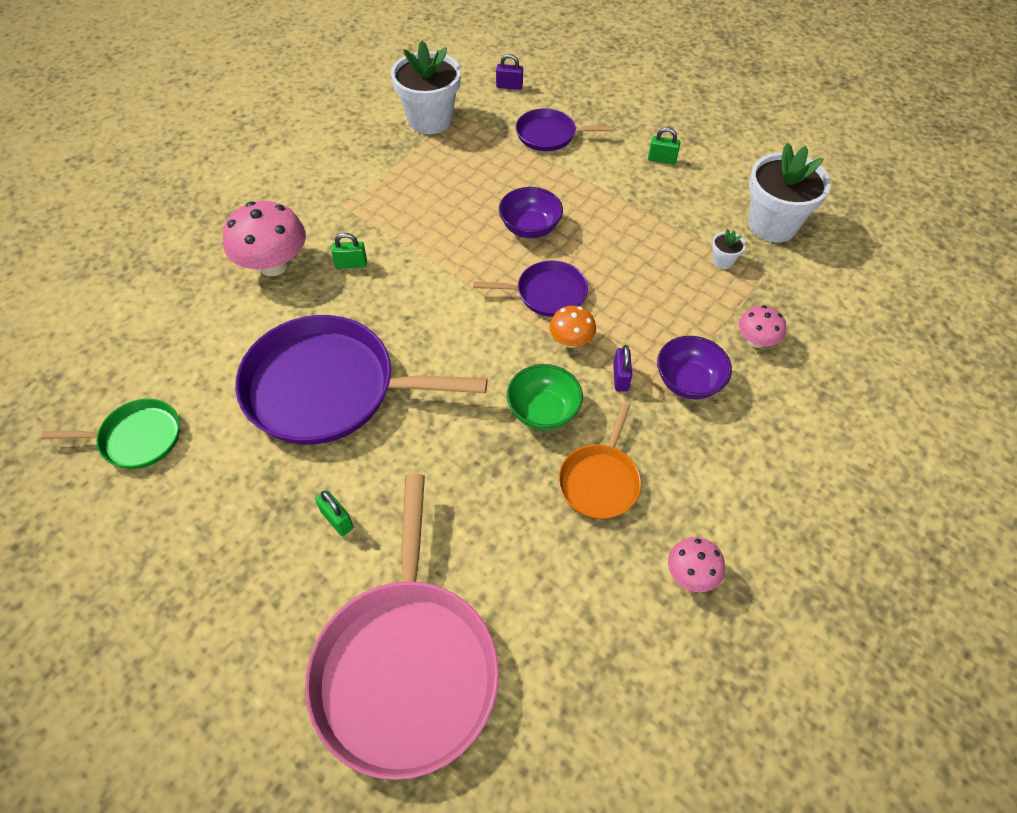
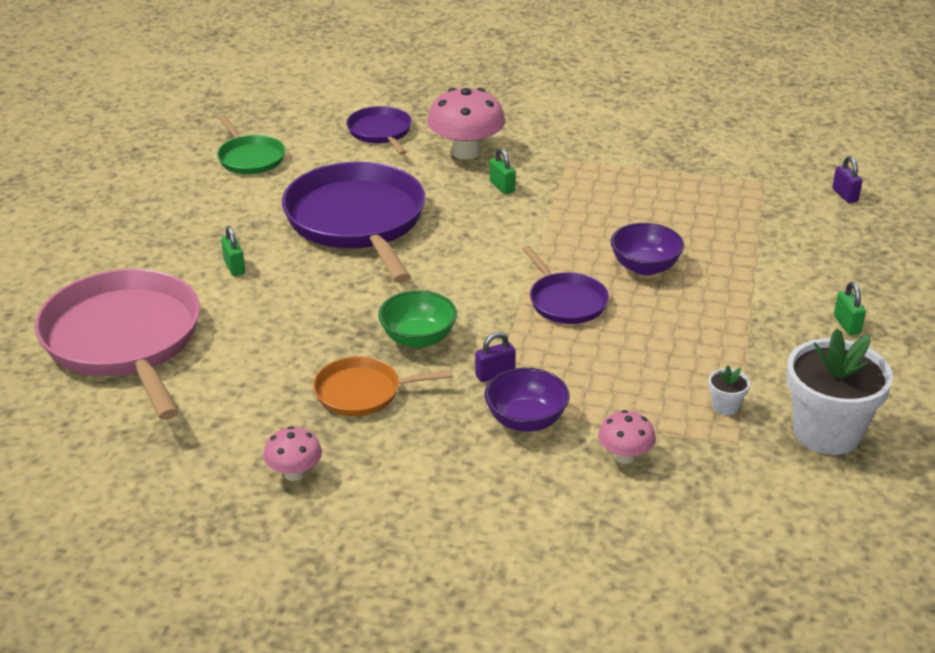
camera: 65 degrees right, 20 degrees down
(337, 520) = (234, 267): green padlock -> green padlock turned 45 degrees counterclockwise
(406, 667) = (124, 340): pink pan -> pink pan turned 90 degrees clockwise
(430, 120) = (735, 166): white flower pot -> none
(549, 135) = (797, 240): purple pan -> purple pan (380, 132)
(571, 341) = (517, 332): orange mushroom -> none

